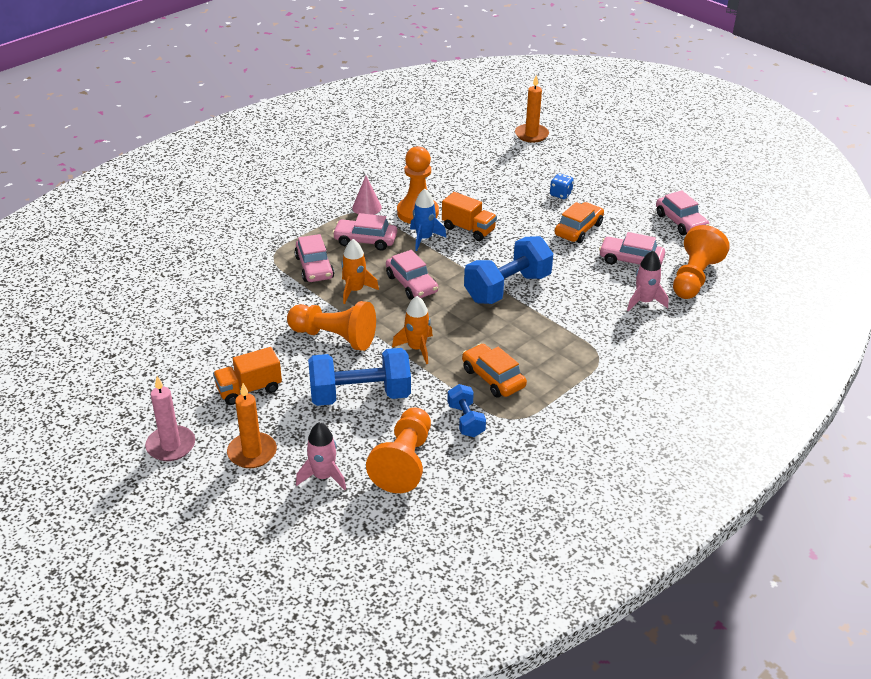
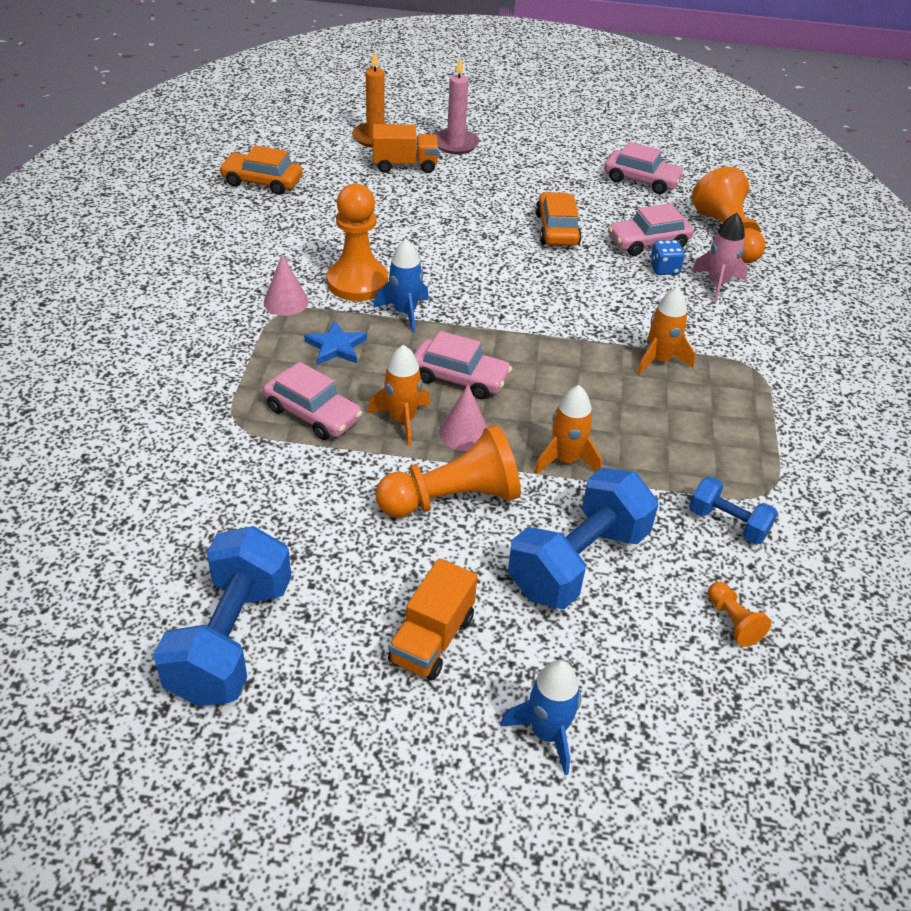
camera: 40 degrees left, 5 degrees up
(171, 446) = (426, 800): pink candle -> pink candle (455, 144)
(252, 452) = (547, 733): orange candle -> blue rocket
(323, 476) = (672, 706): pink rocket -> none
(365, 240) = (336, 347): pink car -> blue star
(379, 311) = (464, 433): none -> pink cone
(404, 462) = (733, 621): orange pawn -> orange pawn, size x0.47
(468, 229) = (441, 278): orange truck -> orange truck (404, 165)
(493, 378) = (689, 452): orange car -> orange car (262, 182)
(507, 288) = (570, 332): blue dumbbell -> blue dumbbell (231, 639)
(543, 326) = (659, 360): none -> orange rocket
(560, 194) = (490, 196): blue dice -> blue dice (664, 269)

